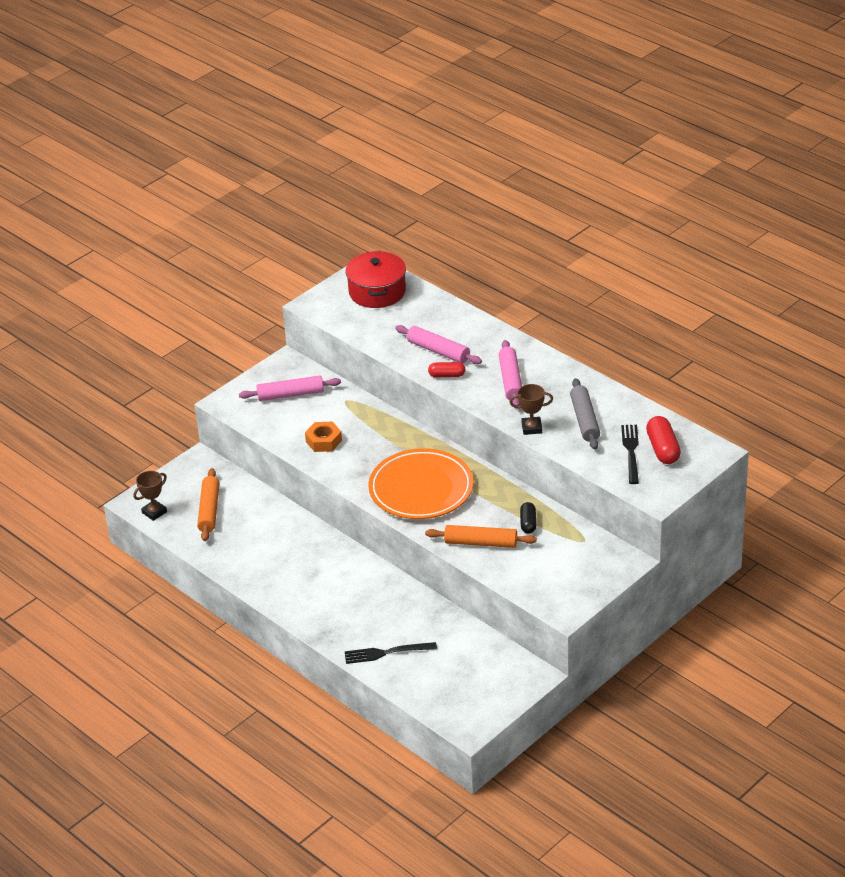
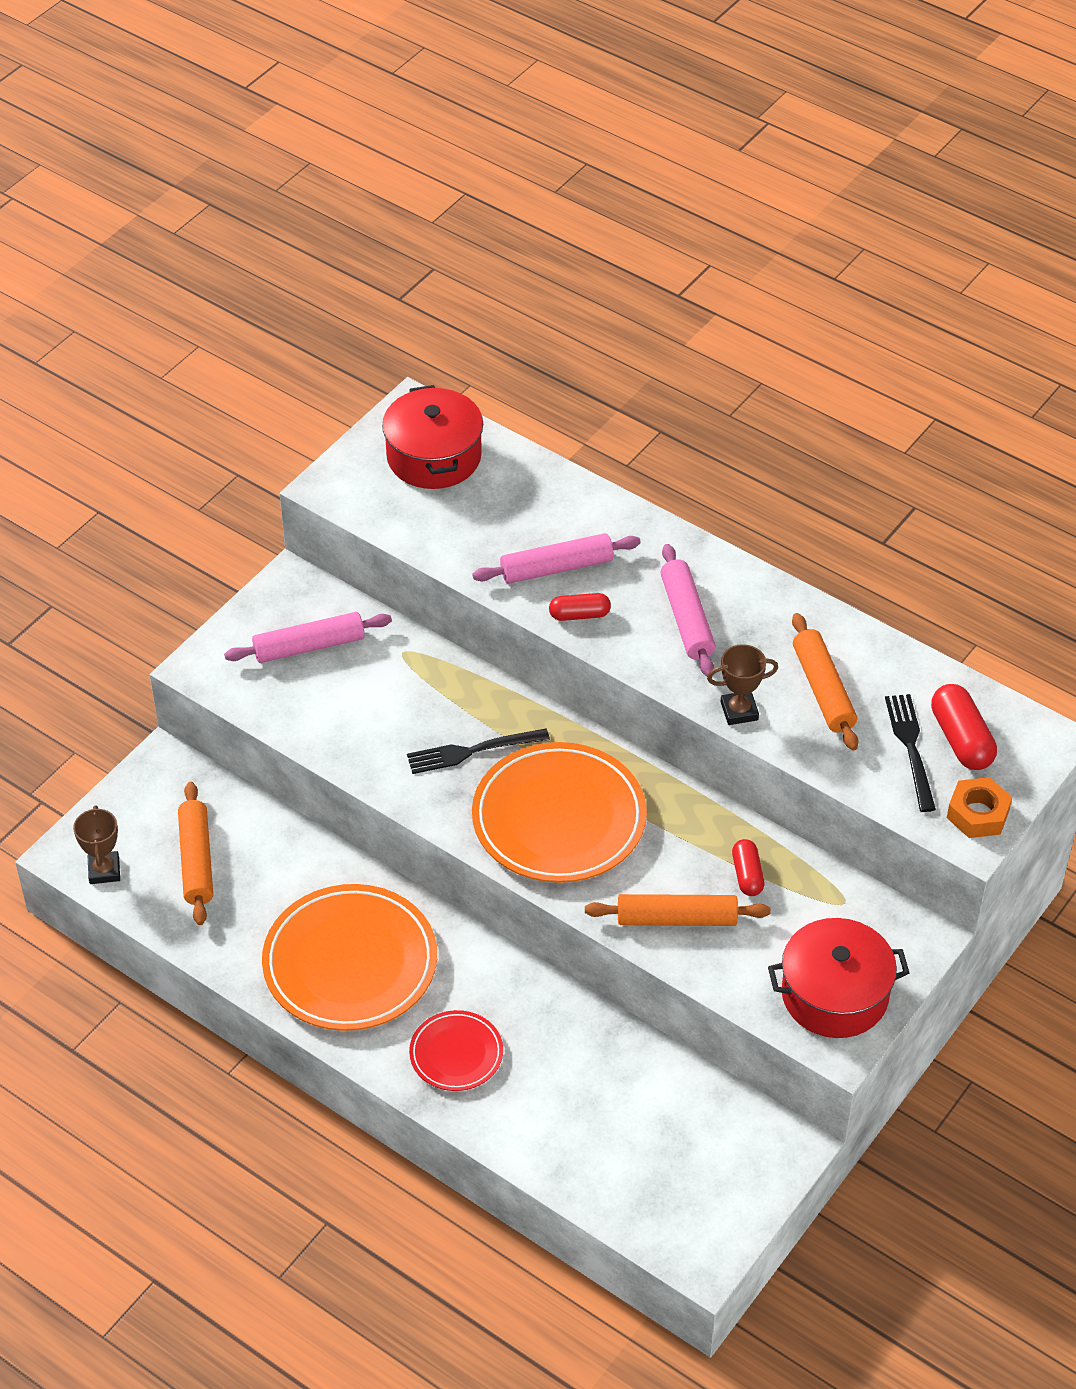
camera: 10 degrees left, 10 degrees up
(154, 512) = (104, 870): brown trophy -> brown trophy turned 45 degrees counterclockwise
(290, 567) = (350, 963): none -> orange plate
(323, 441) = (380, 734): orange nut -> orange nut (978, 814)
(343, 616) = (456, 1054): none -> red plate
(386, 653) = (539, 1121): black fork -> black fork (472, 751)
(438, 351) = (557, 568): pink rolling pin -> pink rolling pin turned 45 degrees counterclockwise
(528, 523) = (747, 875): black capsule -> red capsule
(567, 586) = (834, 994): none -> red pot
(585, 420) = (823, 689): grey rolling pin -> orange rolling pin

